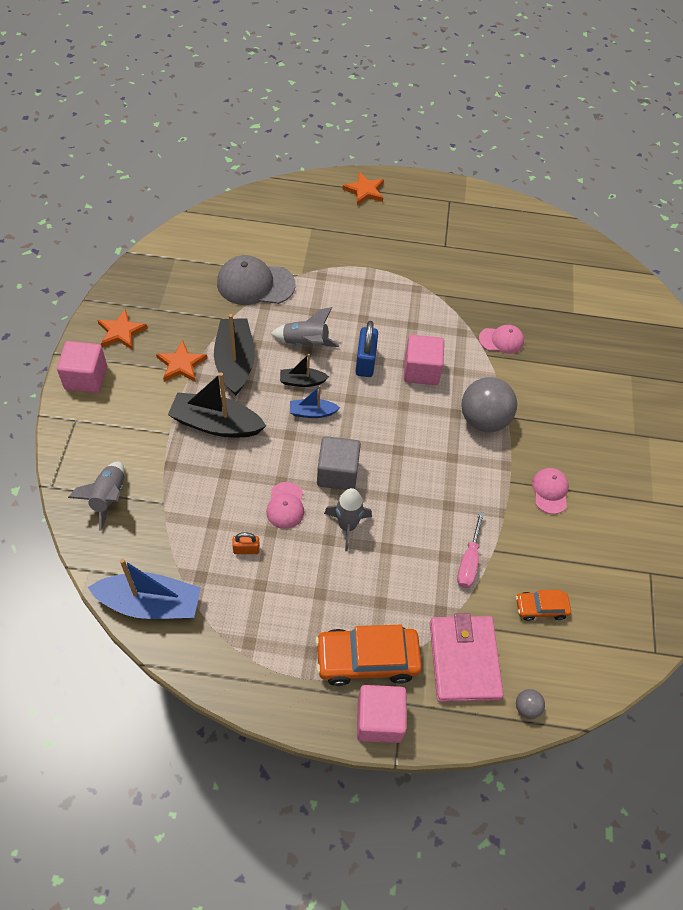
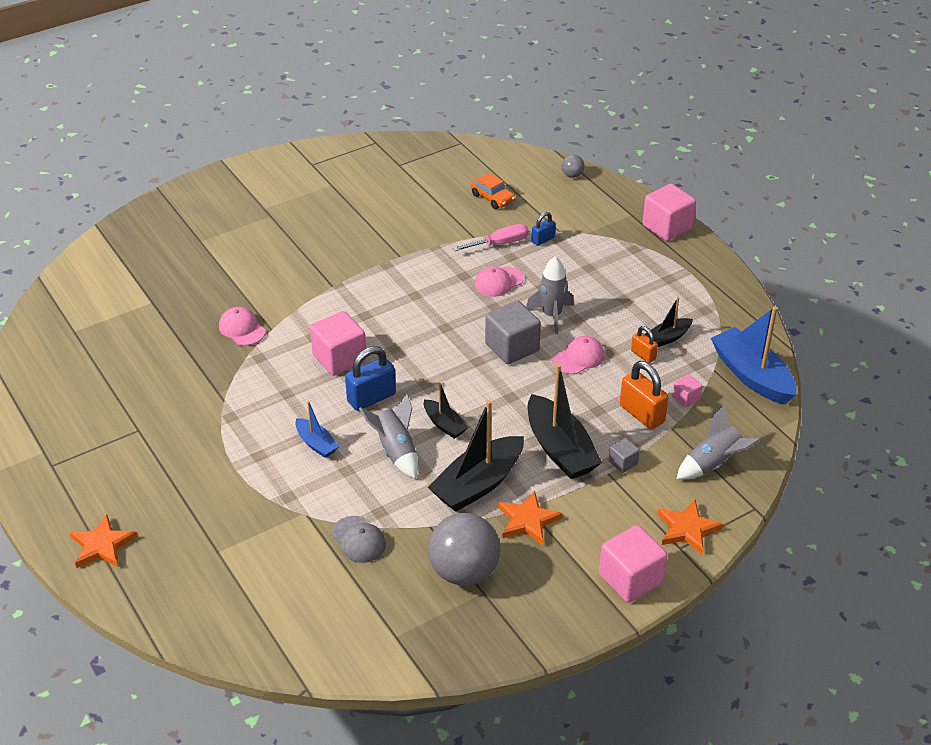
camera: 125 degrees left, 15 degrees down
(121, 332) = (547, 598): orange star -> orange star (687, 529)
(167, 448) = (623, 463): none -> grey cube
(178, 537) = (686, 398): none -> pink cube
(194, 496) = (642, 414): none -> orange padlock
(246, 584) = (668, 338): none -> black boat
(255, 284) = (358, 540): grey cap -> grey cap, size x0.57
(312, 412) = (470, 397): blue boat -> blue boat (316, 444)
(367, 659) = (637, 252): orange car -> none
(447, 598) = (543, 240): none -> blue padlock
(464, 660) = (577, 212): pink wallet -> none
(483, 420) = (353, 296): grey ball -> grey ball (464, 572)
(550, 491) = (384, 233): pink cap -> pink cap (498, 282)

